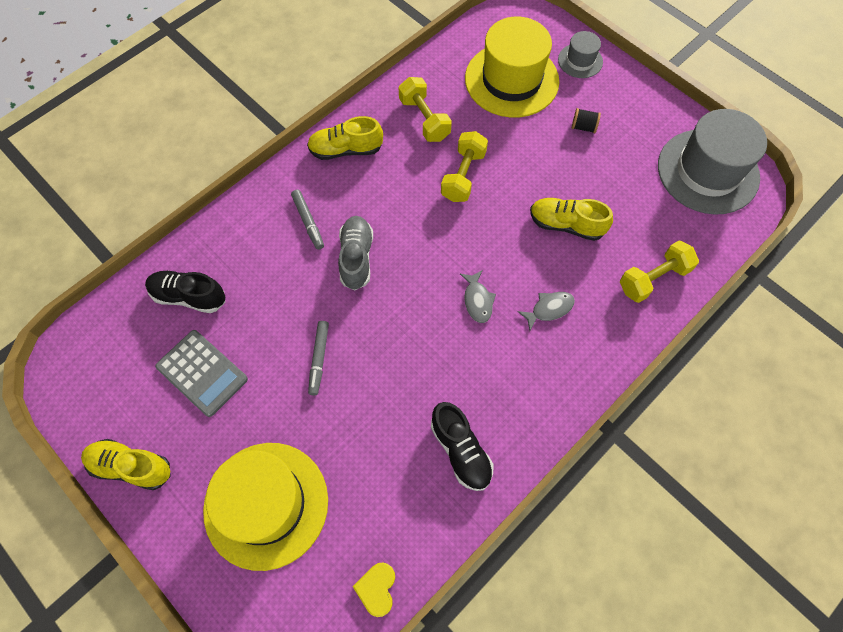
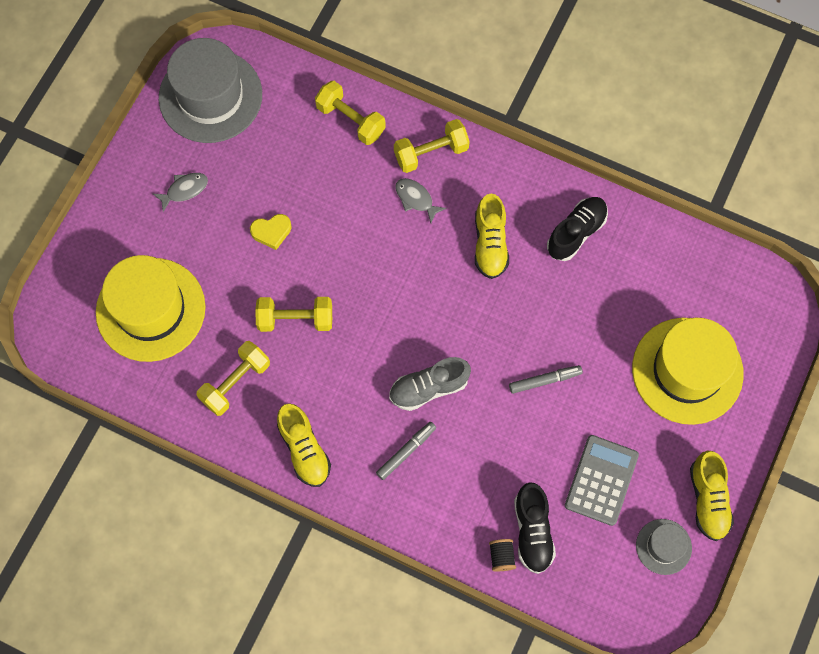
camera: 110 degrees left, 5 degrees up
(377, 589) = (710, 259): yellow heart -> yellow heart (271, 232)
(477, 300) = (431, 262): grey fish -> grey fish (184, 190)
(566, 225) = (319, 207): yellow shoe -> yellow shoe (490, 244)
(580, 61) = (100, 246): grey hat -> grey hat (663, 546)
(583, 127) = (192, 221): black spool -> black spool (501, 556)
(596, 340) = (431, 153): none -> yellow dumbbell

